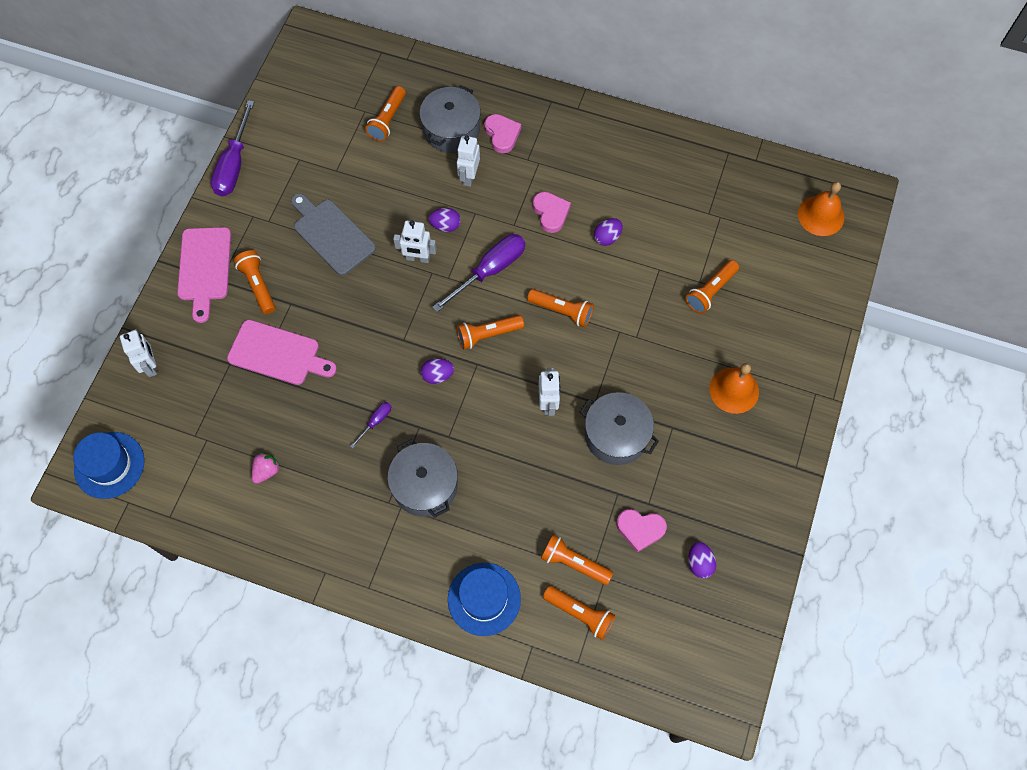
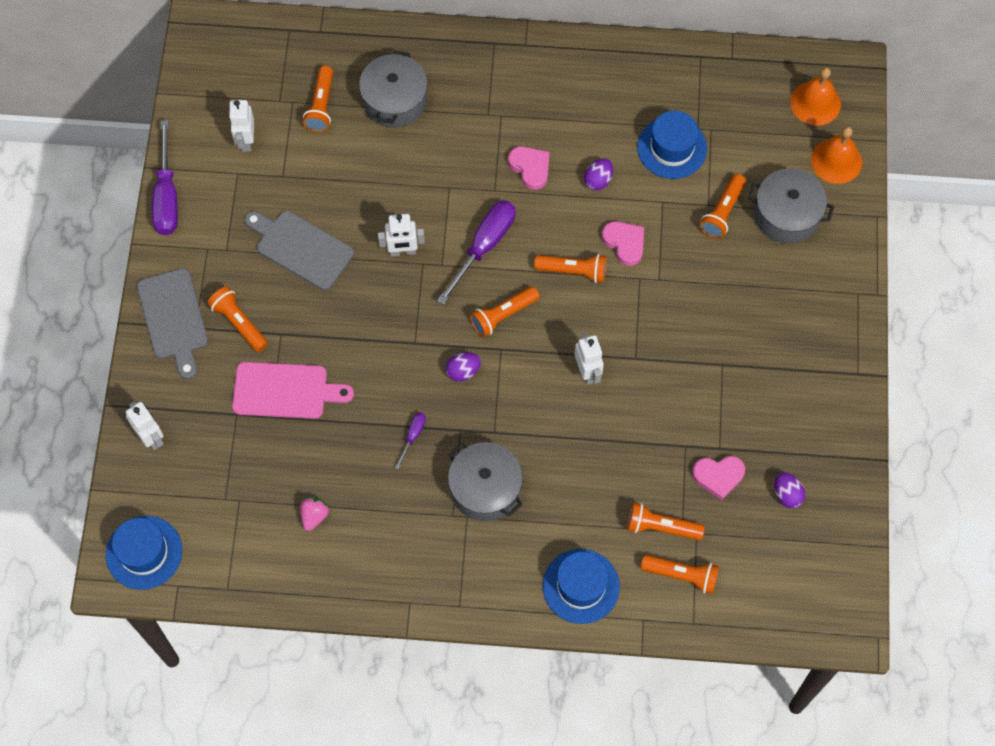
camera: 15 degrees left, 0 degrees up
(204, 268) = (173, 318): pink cutting board -> grey cutting board
(445, 225) = (421, 209): purple egg -> none
(469, 176) = (430, 149): white robot -> white robot (246, 140)
(502, 134) = (452, 93): pink heart -> pink heart (624, 243)
(616, 435) = (667, 387): grey pot -> grey pot (786, 215)
(680, 225) = (672, 148): none -> blue hat
(734, 390) = (774, 310): orange bell -> orange bell (836, 161)

